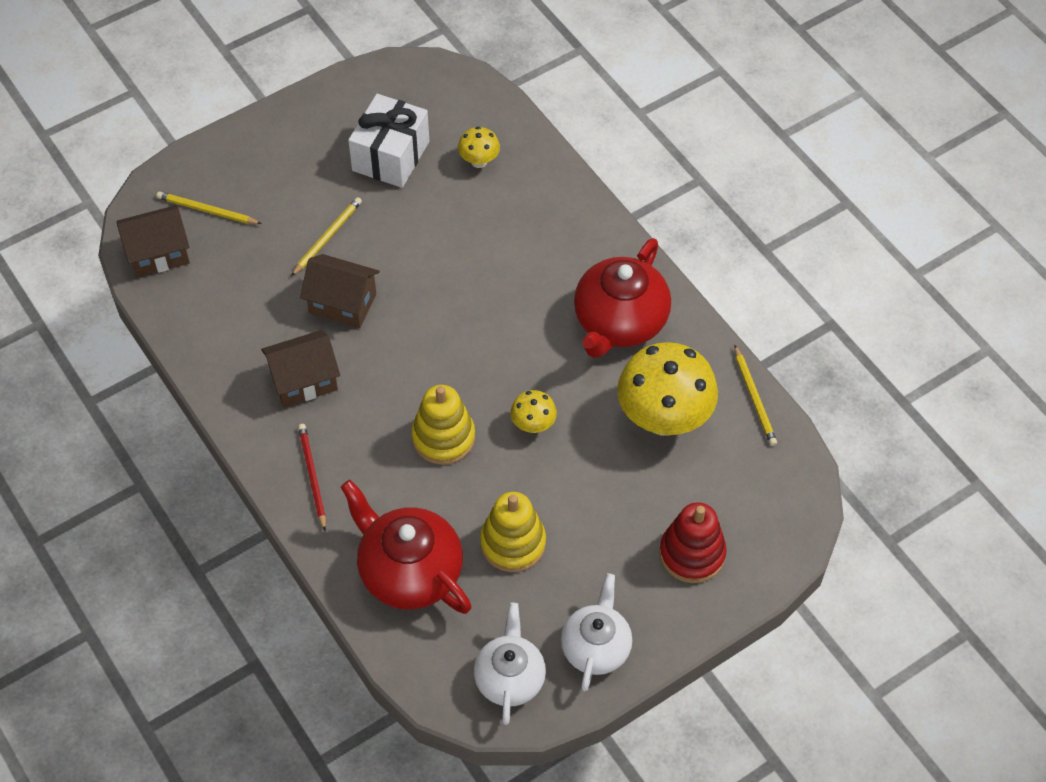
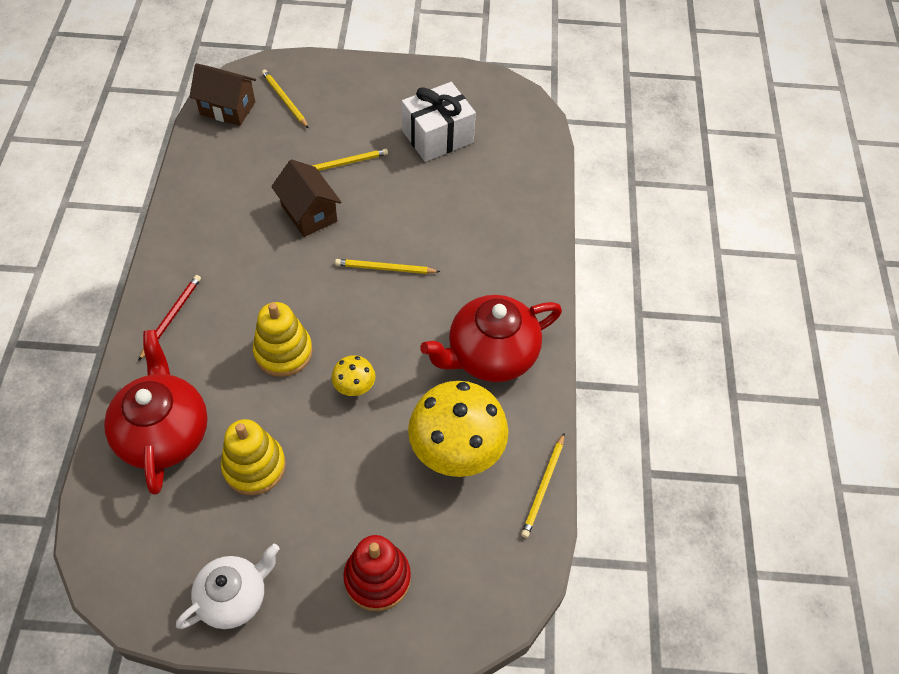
camera: 35 degrees right, 0 degrees up
(304, 380) = (232, 248): brown house -> none
(461, 308) = (385, 268): none -> yellow pencil
(479, 161) = (495, 176): yellow mushroom -> none
(509, 678) = (150, 570): white teapot -> none

